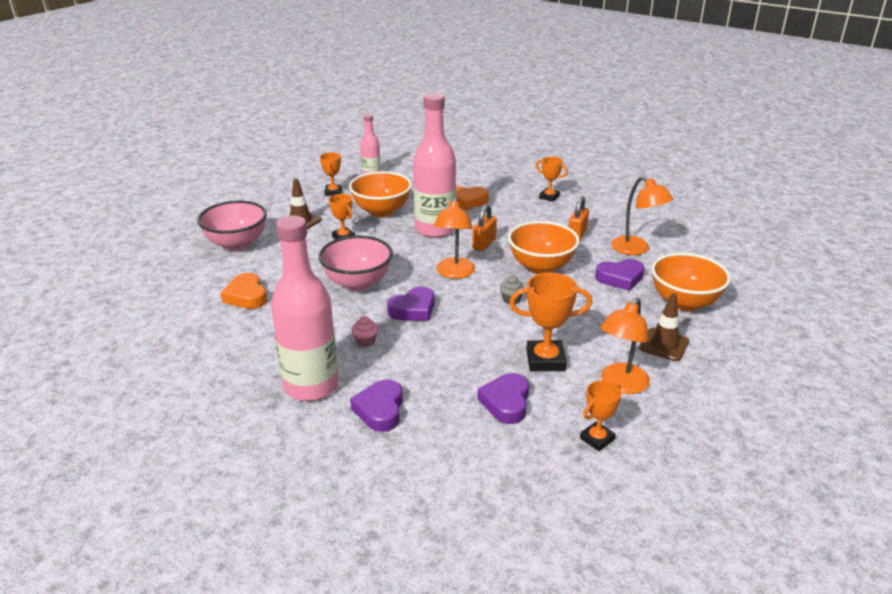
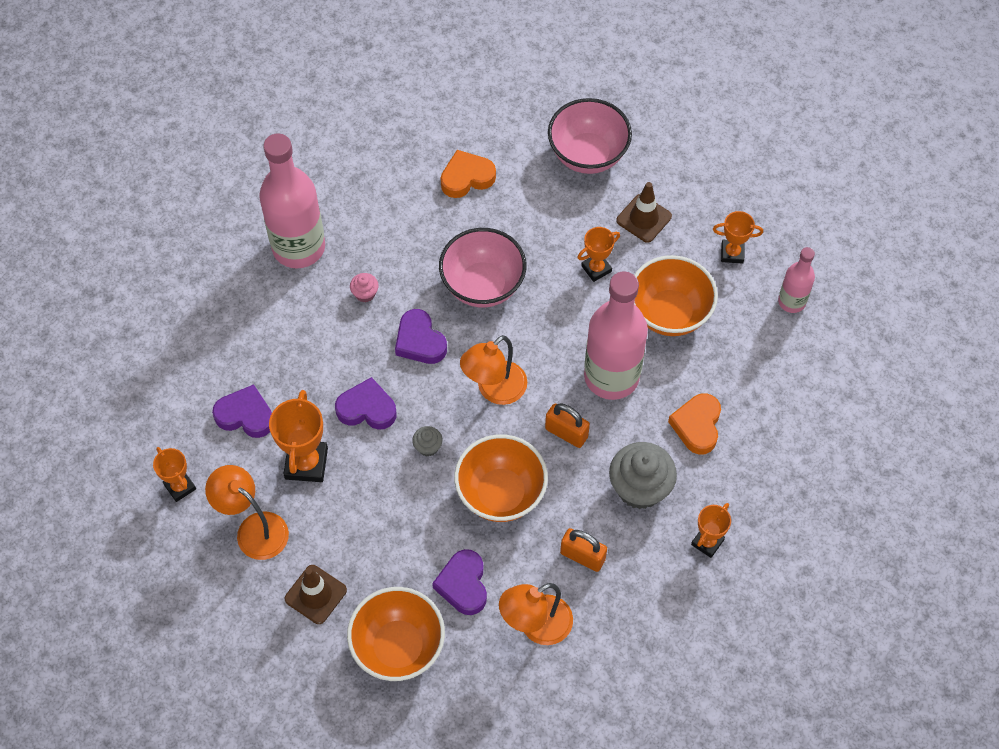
camera: 95 degrees right, 30 degrees up
(380, 410) = (254, 305): purple heart -> purple heart (367, 409)
(454, 273) = (494, 390): orange lamp -> orange lamp turned 60 degrees counterclockwise
(519, 218) = (640, 488): none -> grey cupcake

